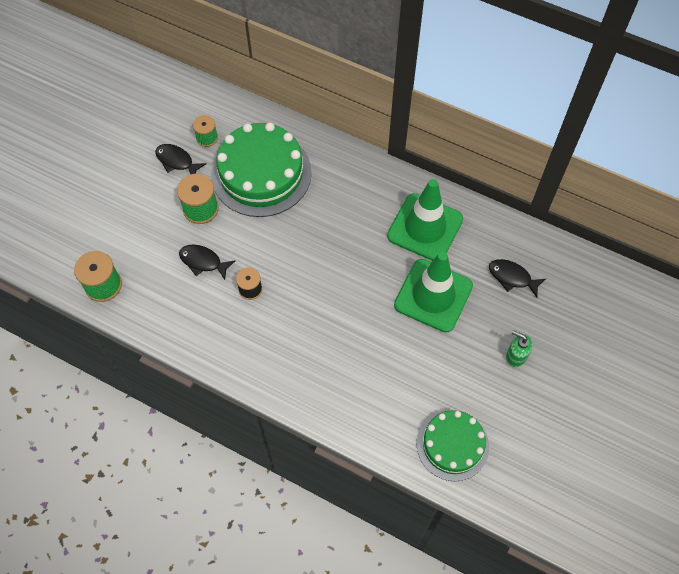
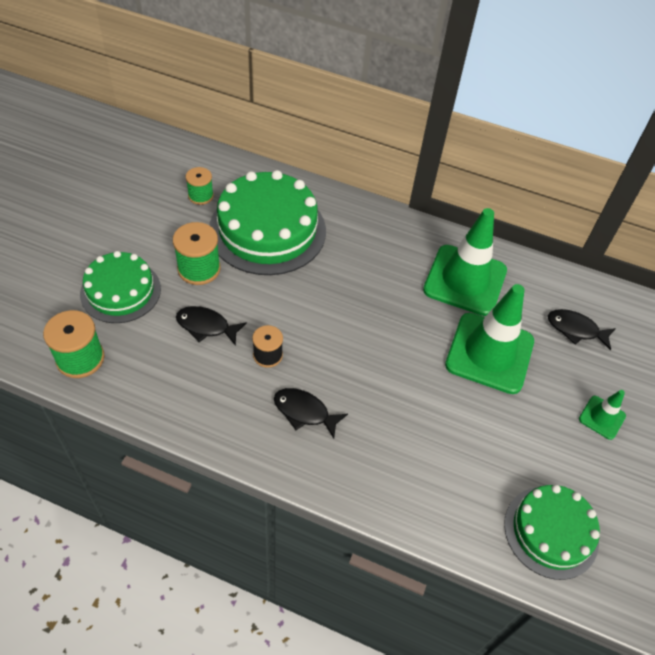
camera: 10 degrees left, 10 degrees down
(136, 227) = (120, 291): none -> green cake
(176, 161) = (166, 220): black fish -> black fish (304, 412)
(515, 356) = (602, 417): green soap dispenser -> green traffic cone

